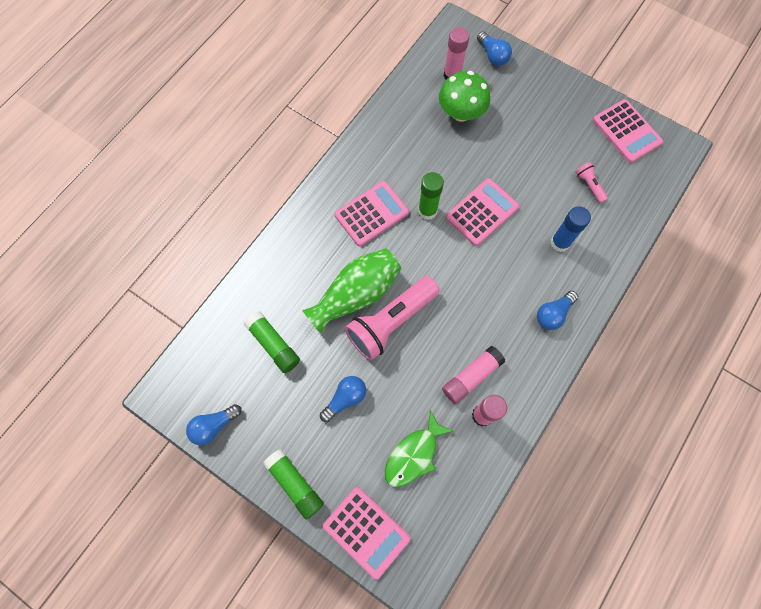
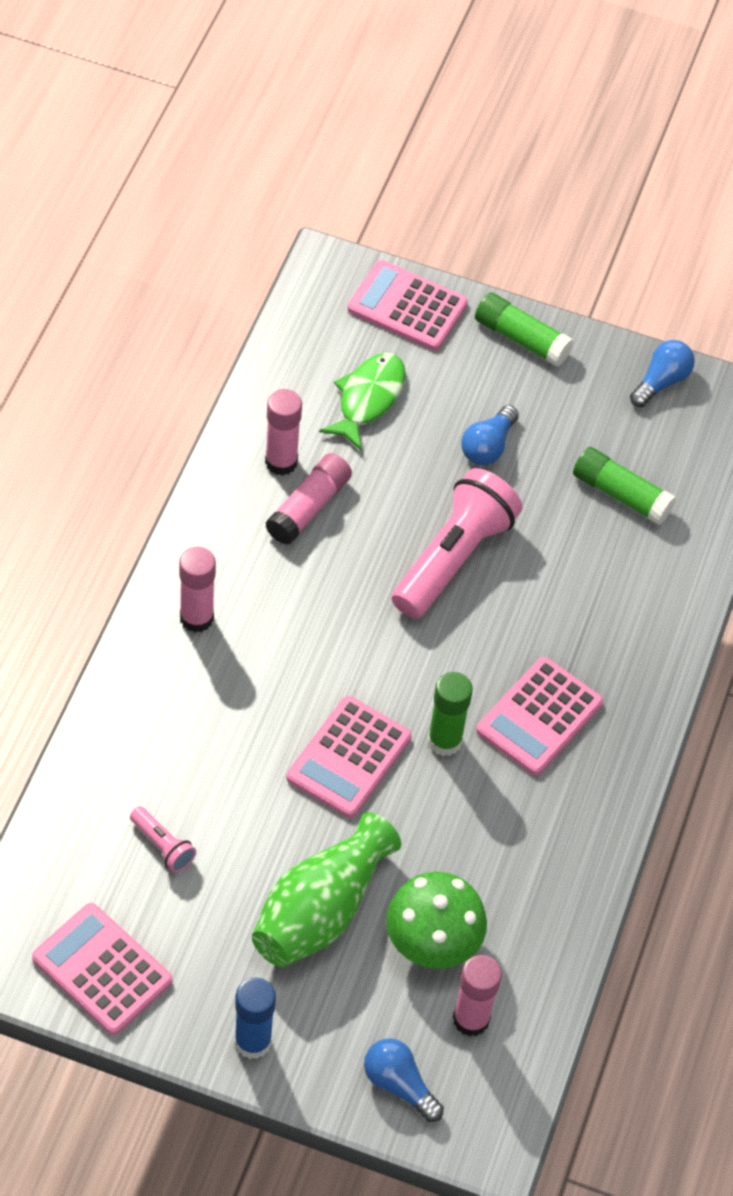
camera: 160 degrees right, 15 degrees down
(356, 294) = (521, 586): green vase -> green vase (321, 910)
(553, 314) = (196, 618): blue light bulb -> pink glue stick
(560, 243) = (202, 732): blue glue stick -> blue glue stick (253, 1041)

